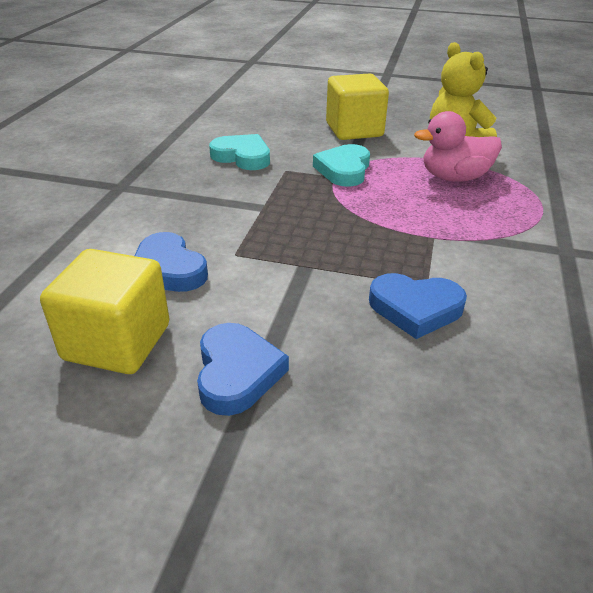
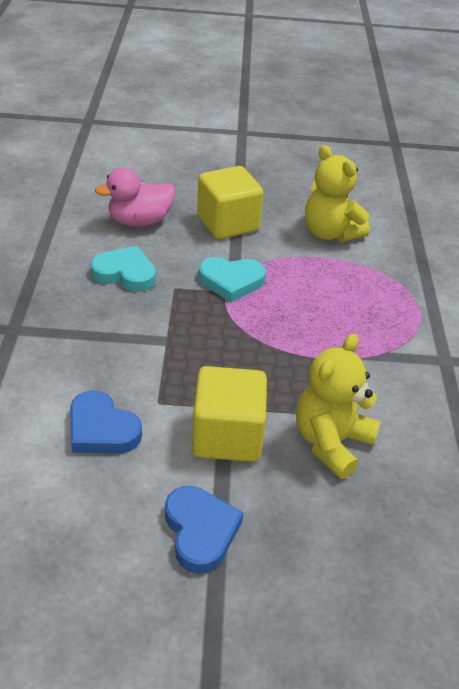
camera: 15 degrees left, 5 degrees up
(117, 342) = (86, 517): yellow cube -> yellow cube (227, 436)
(344, 170) = (231, 281): turquoise heart -> turquoise heart turned 90 degrees counterclockwise
(415, 308) = (331, 442): blue heart -> yellow teddy bear
(454, 178) = (337, 281): pink duck -> pink duck (140, 221)

